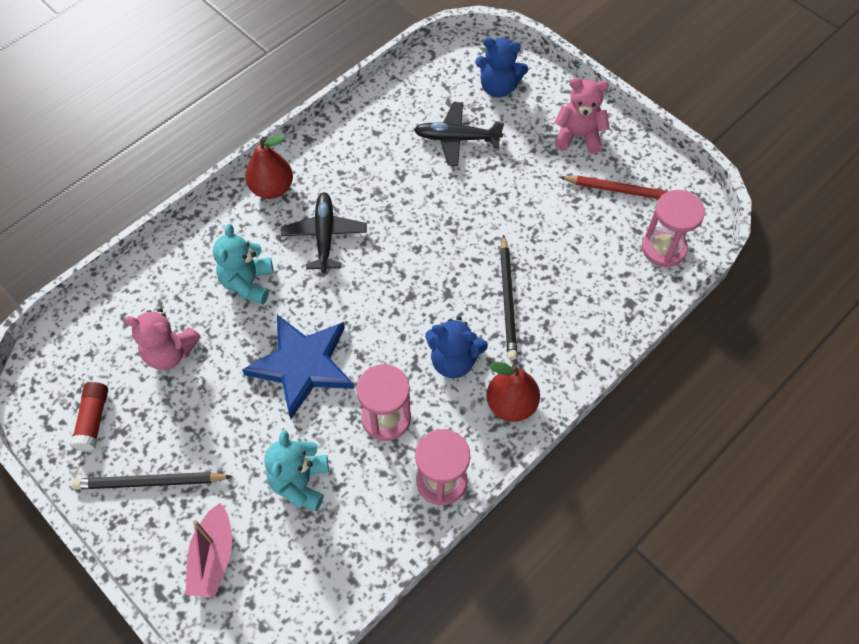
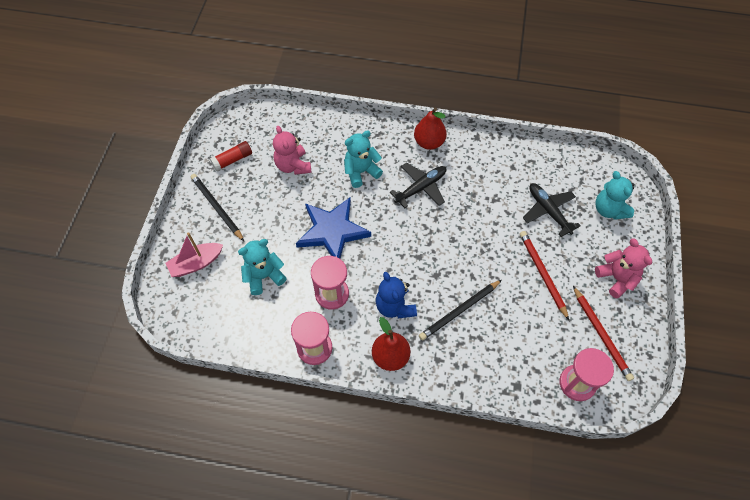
camera: 55 degrees right, 0 degrees up
(498, 87) = (609, 210): blue teddy bear -> turquoise teddy bear
(524, 195) = (542, 274): none -> red pencil

